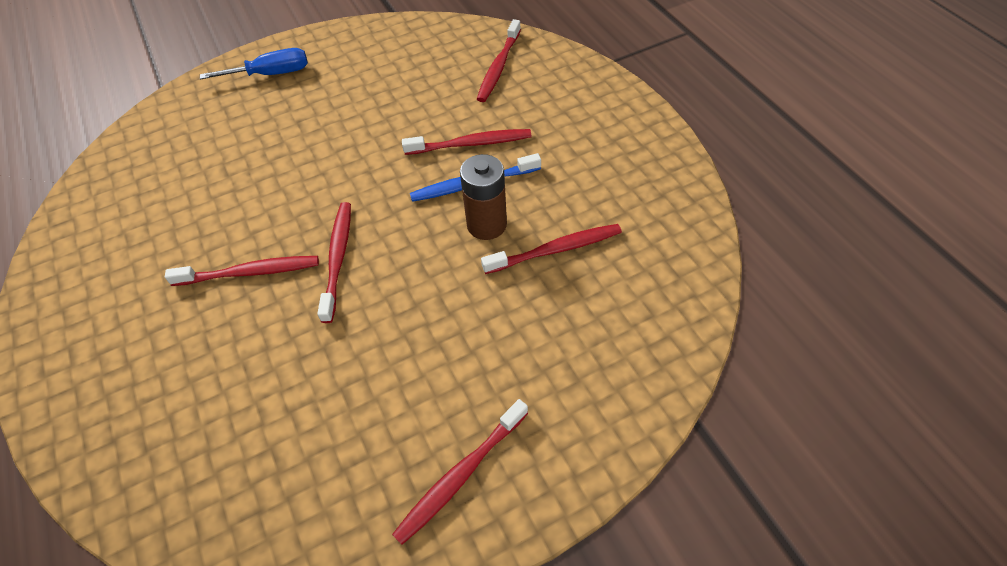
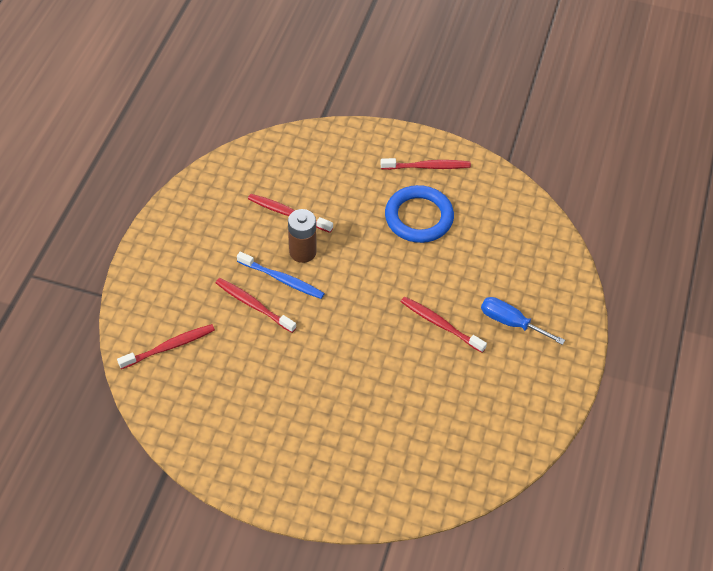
camera: 140 degrees left, 0 degrees up
(271, 74) = (307, 478): blue screwdriver -> blue screwdriver (511, 322)
(338, 258) = (391, 295): red toothbrush -> none
(396, 381) = (419, 217): none -> blue ring

